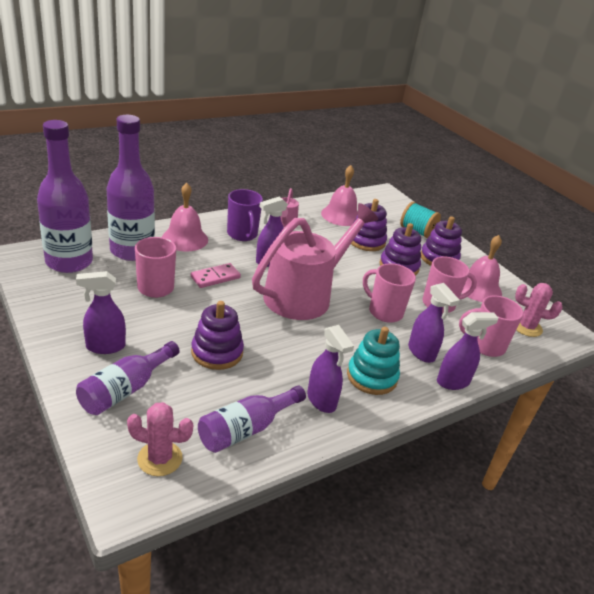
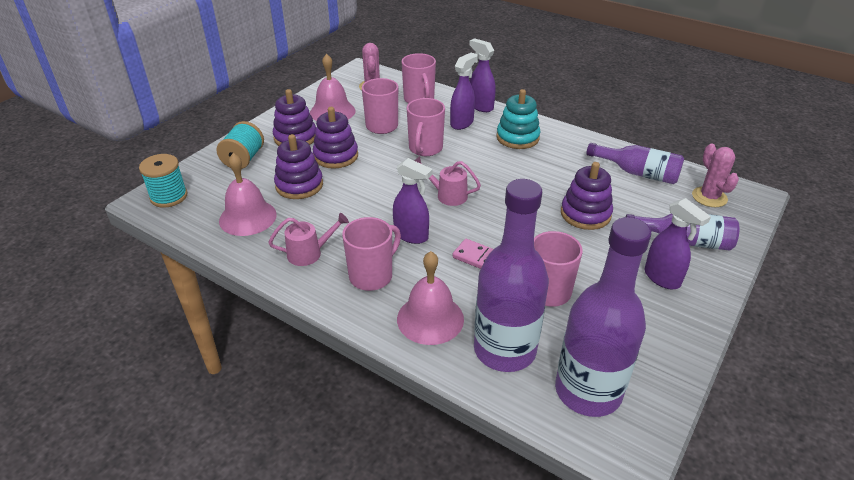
camera: 110 degrees left, 5 degrees up
(242, 234) = (372, 276): purple mug -> pink mug
(305, 294) = (447, 195): pink watering can -> pink watering can, size x0.42
(321, 401) = (570, 151): purple spray bottle -> none
(384, 199) = (169, 197): none -> turquoise spool

